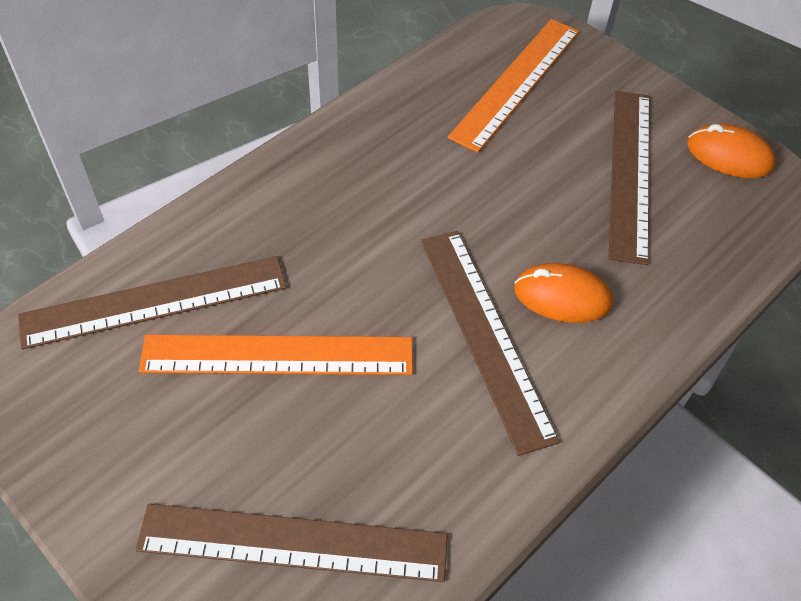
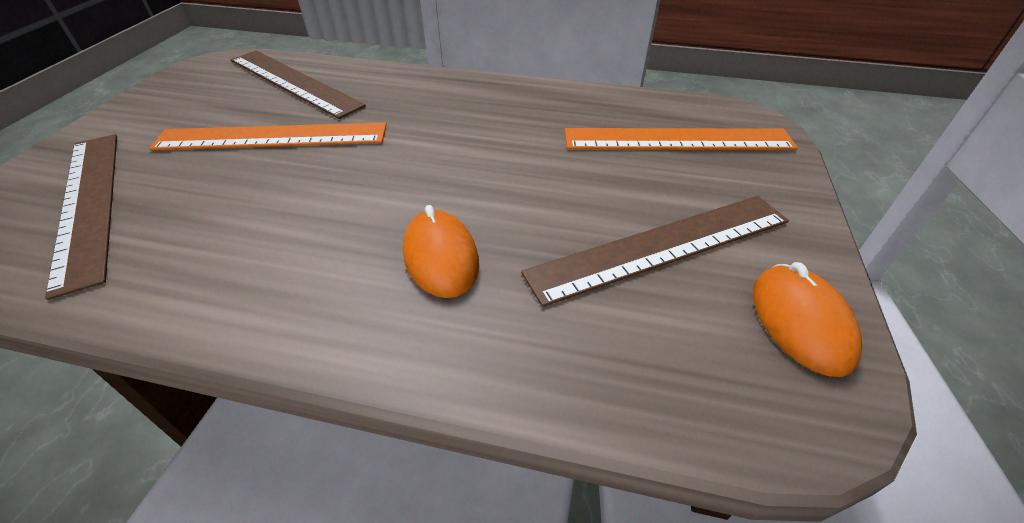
camera: 60 degrees right, 10 degrees down
(278, 355) = (272, 137): orange ruler -> orange ruler turned 60 degrees counterclockwise
(484, 335) = (356, 225): brown ruler -> none

